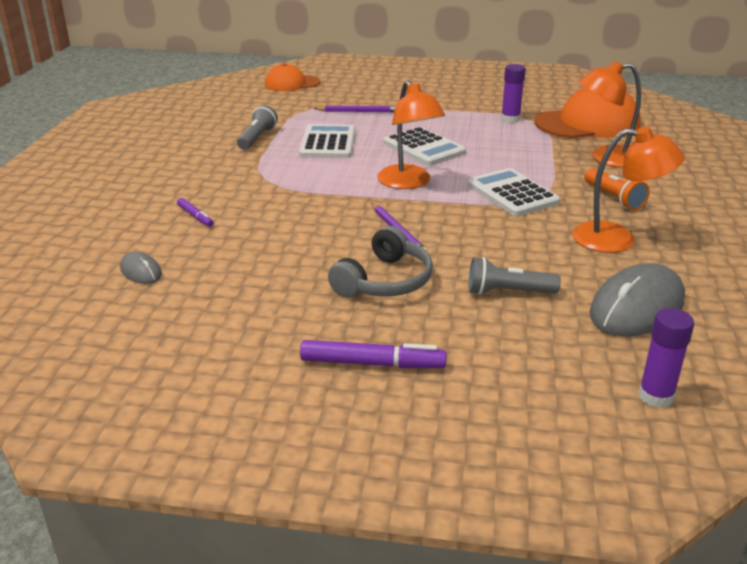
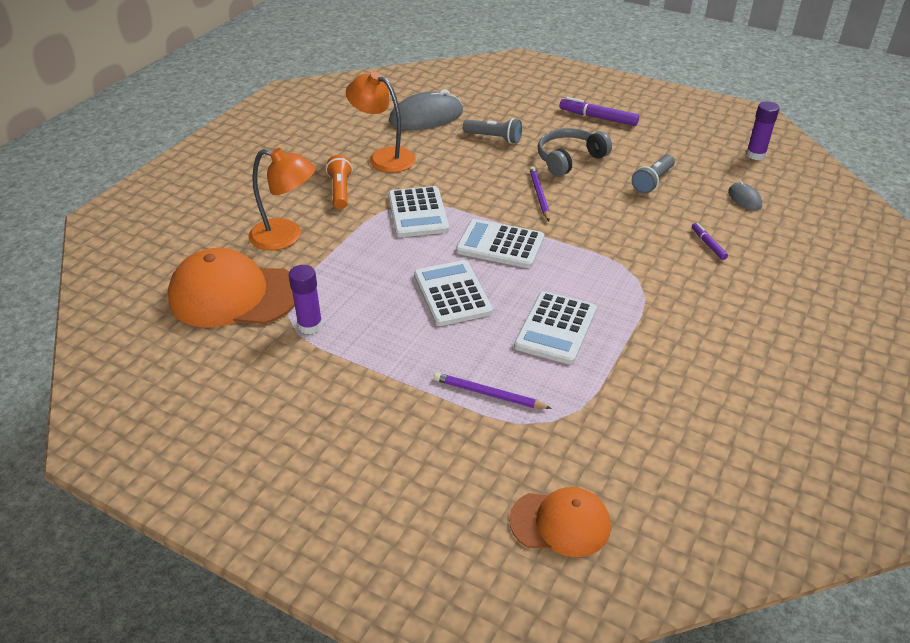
camera: 160 degrees left, 10 degrees up
(257, 138) = (640, 359): grey flashlight -> grey flashlight (653, 181)
(408, 183) = (500, 245): orange lamp -> white calculator
(655, 396) = (466, 82): purple glue stick -> purple glue stick (755, 155)

